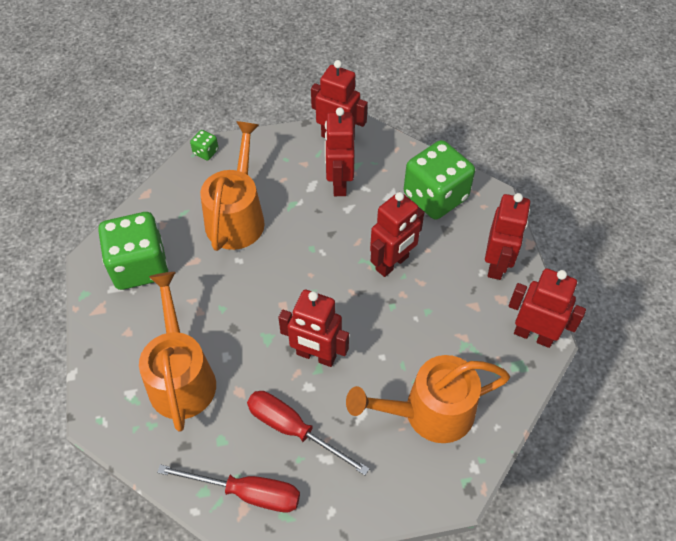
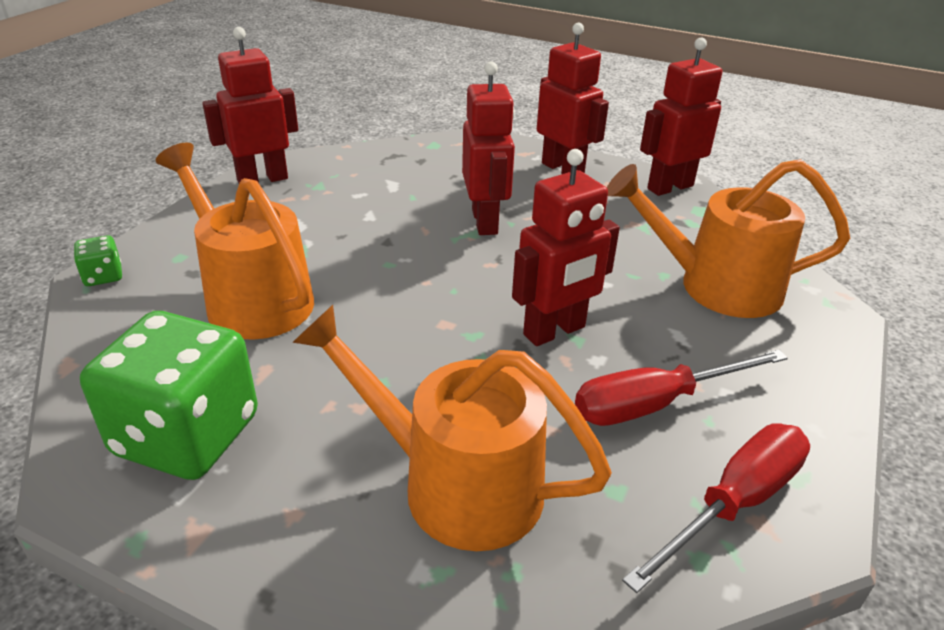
camera: 55 degrees left, 20 degrees down
(339, 183) = (325, 206): red robot -> none
(429, 412) = (715, 286): orange watering can -> orange watering can turned 75 degrees clockwise
(435, 196) = (434, 163): green dice -> none

